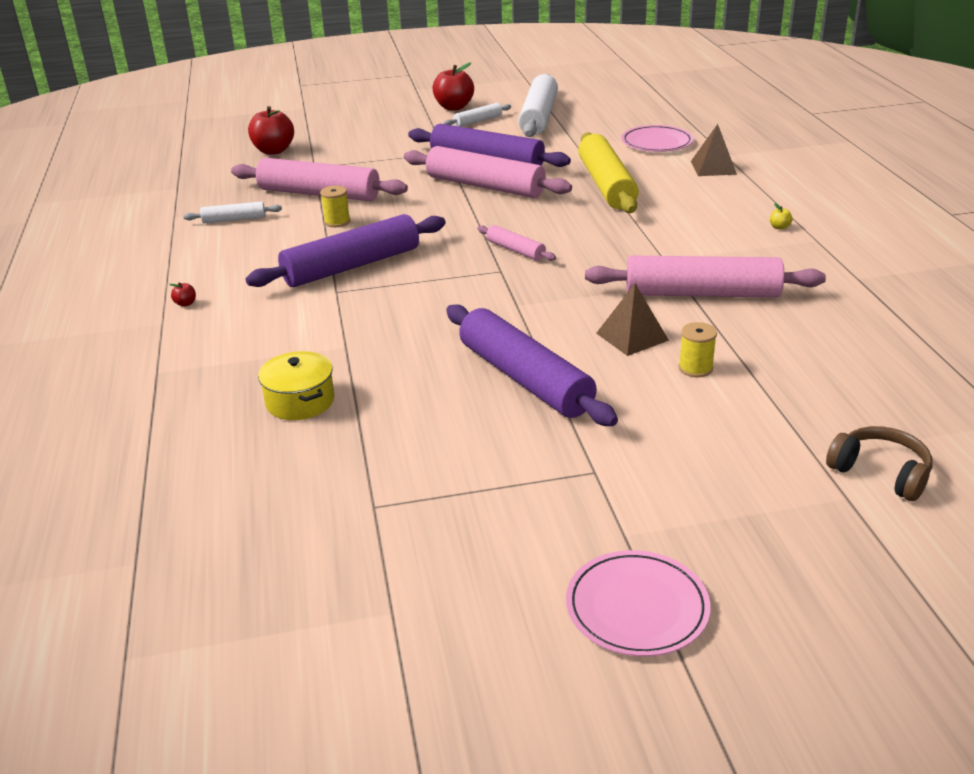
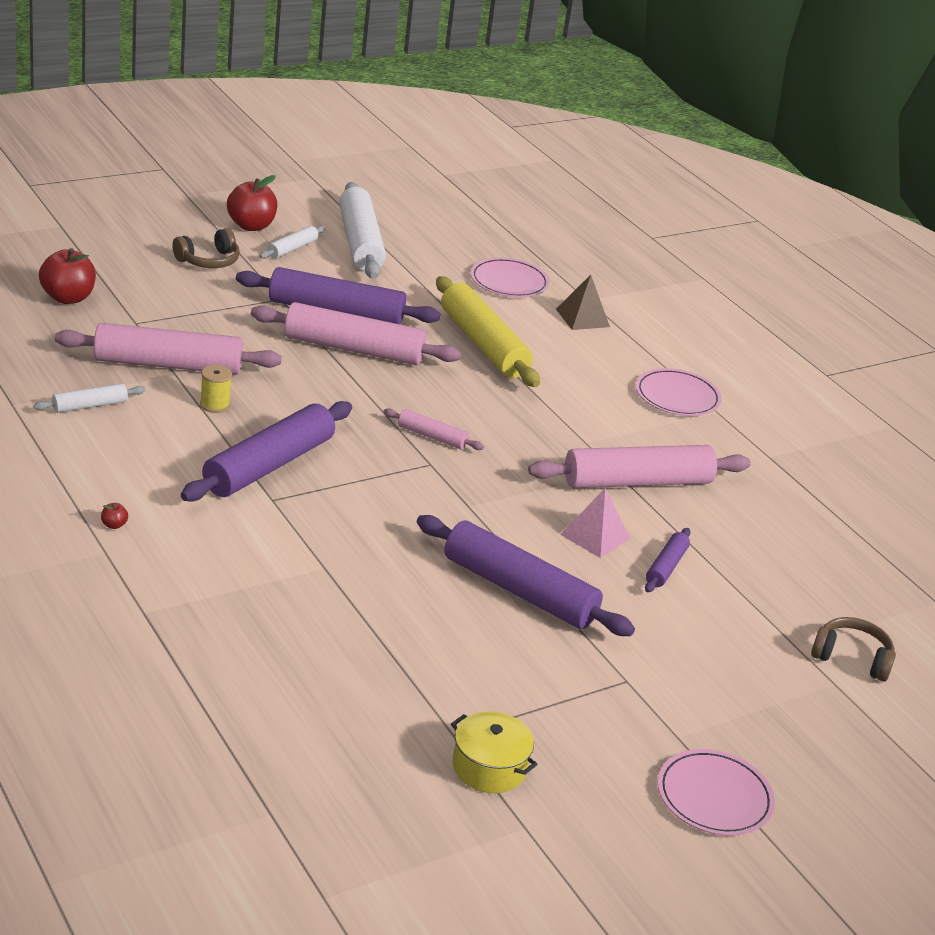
camera: 25 degrees left, 0 degrees up
(300, 401) = (317, 633): yellow pot -> yellow pot (489, 767)
(403, 128) = (208, 261): none -> brown headphones
(632, 336) = (595, 536): brown pyramid -> pink pyramid
(695, 368) = (666, 567): yellow spool -> purple rolling pin
(779, 227) = (677, 397): yellow apple -> pink plate

